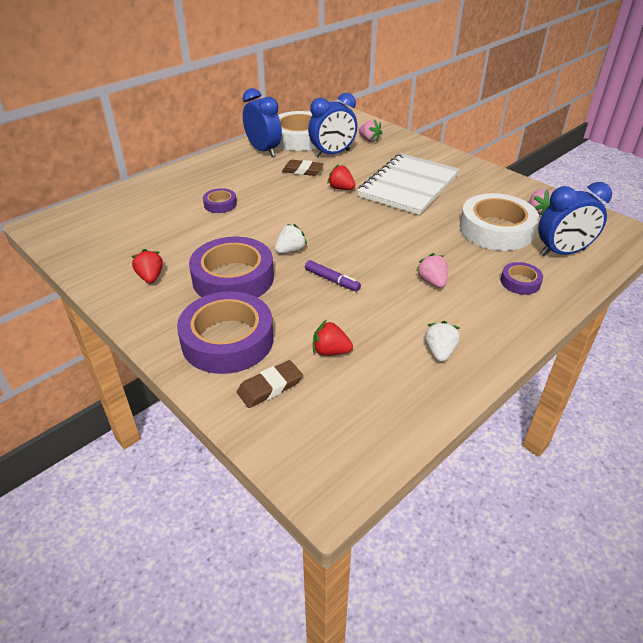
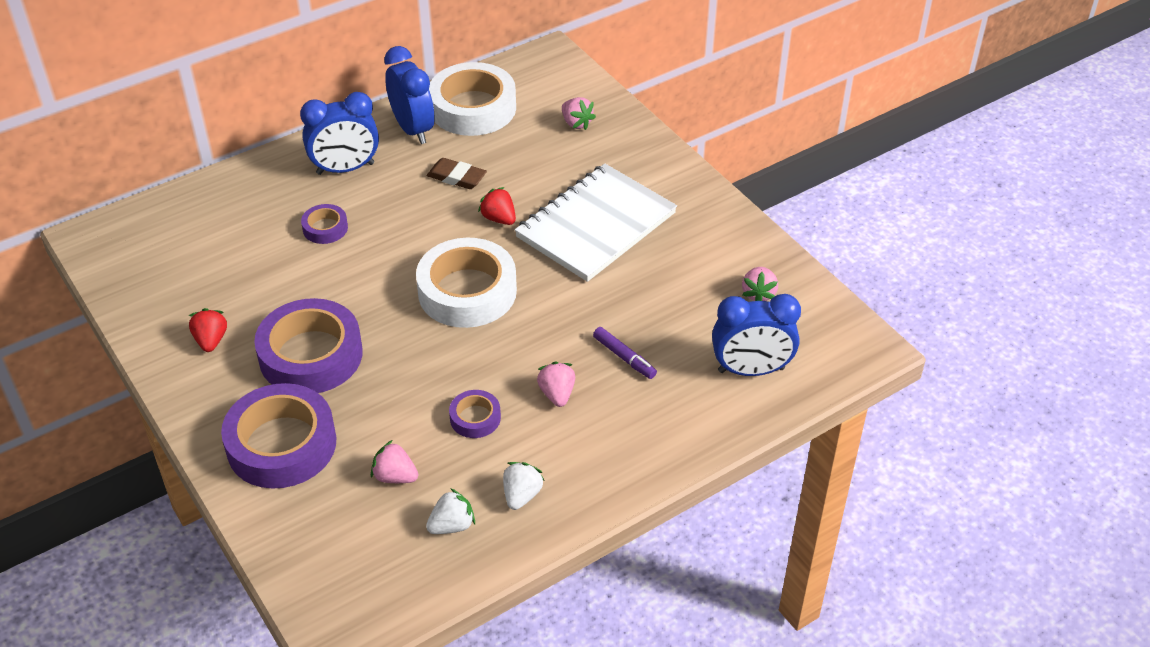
camera: 10 degrees right, 5 degrees up
(270, 387) = (313, 512): brown eraser -> none
(290, 250) = (395, 320): white strawberry -> white strawberry (452, 525)
(330, 351) = (395, 476): red strawberry -> pink strawberry
(332, 154) = (511, 147): blue clock -> blue clock (345, 169)
(332, 280) = (432, 374): purple marker -> purple marker (624, 357)
(496, 229) = (681, 320): white tape -> white tape (467, 291)
(520, 282) = (669, 410): purple tape -> purple tape (475, 418)

